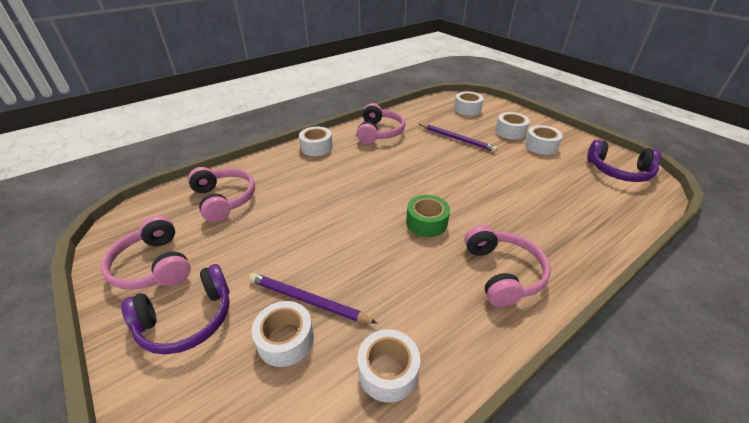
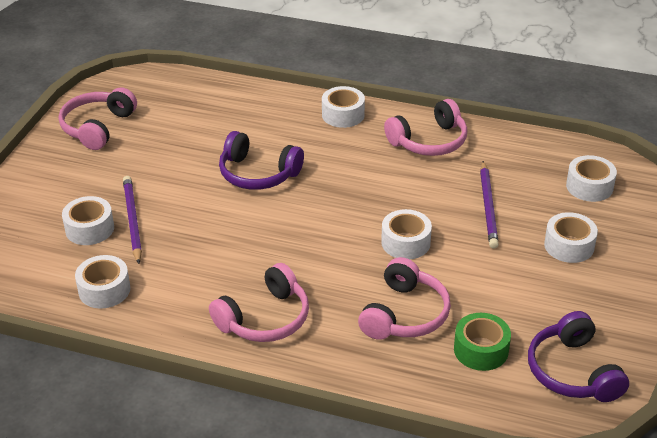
camera: 55 degrees right, 0 degrees up
(187, 319) = (68, 175): purple headphones -> purple headphones (258, 174)
(224, 199) = (200, 110): pink headphones -> pink headphones (405, 314)
(426, 222) = (292, 245): green tape -> green tape (481, 350)
(540, 146) = (559, 284): white tape -> white tape (405, 242)

